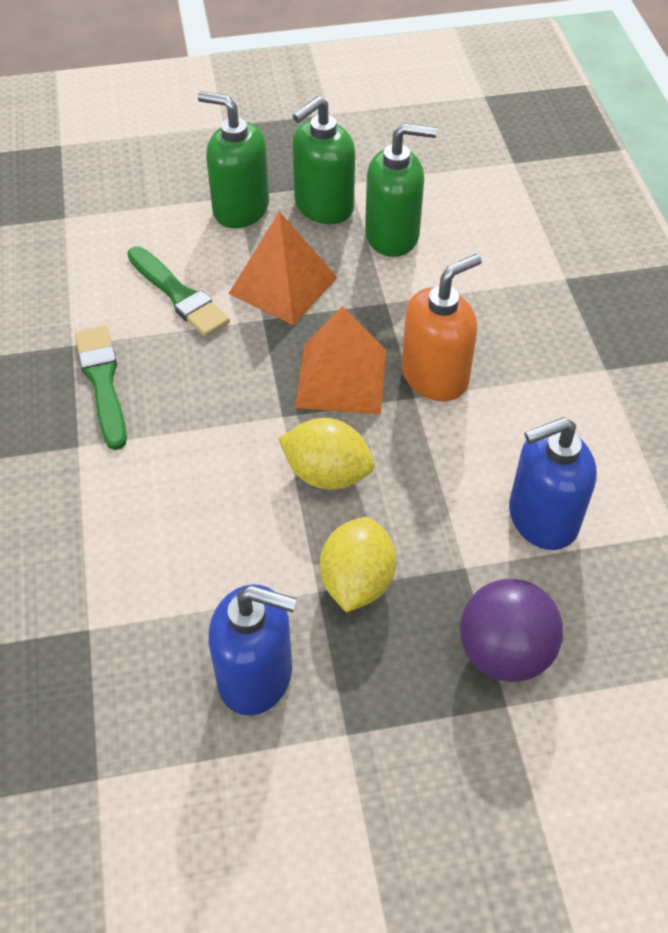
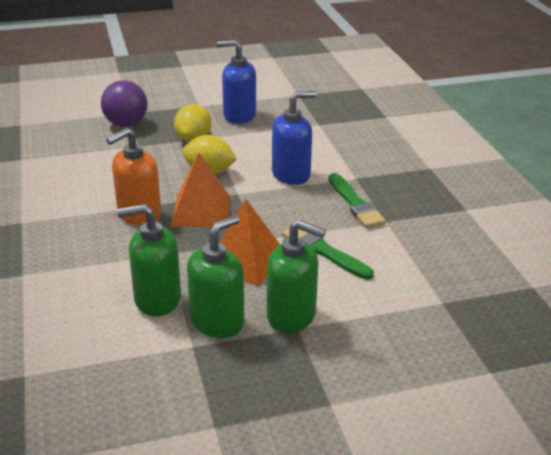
camera: 175 degrees right, 20 degrees down
(542, 518) = (92, 161): blue soap dispenser -> blue soap dispenser (291, 174)

